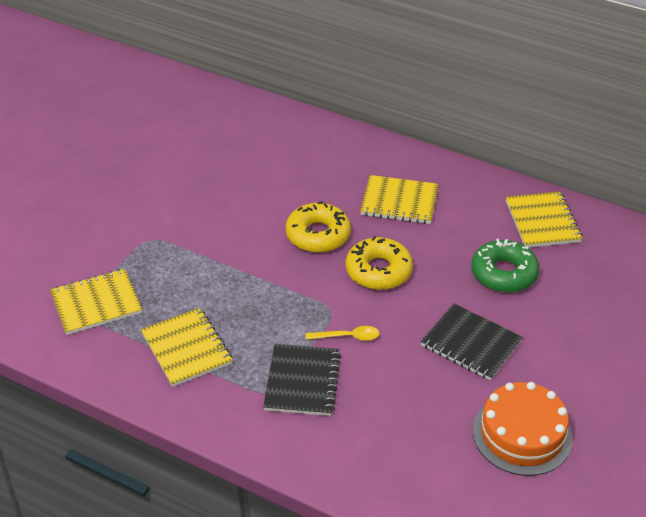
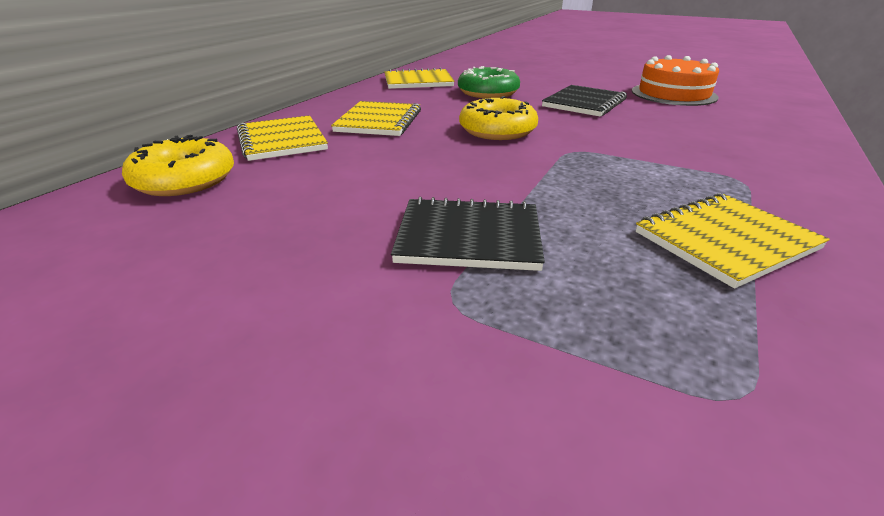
camera: 90 degrees left, 10 degrees down
(96, 303) = (697, 370): yellow notebook -> yellow notebook (282, 140)
(302, 382) = (703, 163): black notebook -> black notebook (469, 237)
(318, 235) = (436, 157): yellow donut -> yellow donut (184, 180)
(347, 337) = (611, 143): yellow spoon -> none

